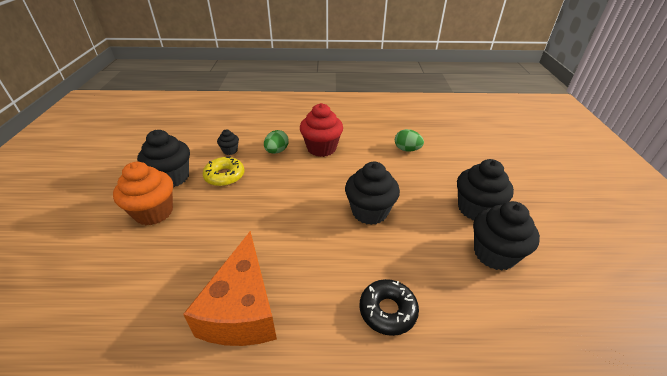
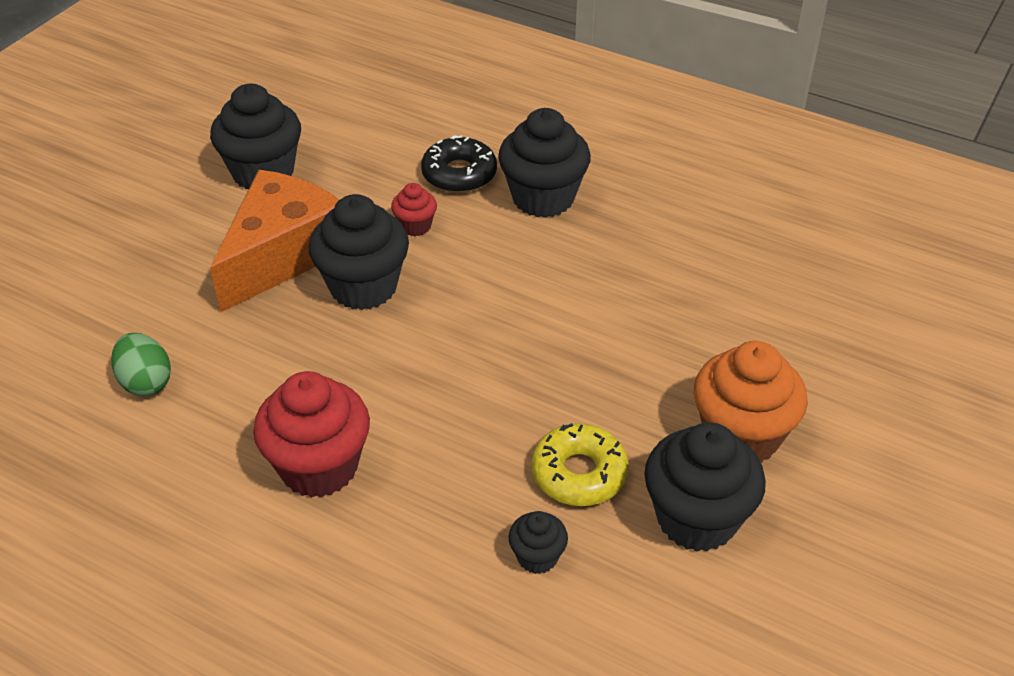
camera: 150 degrees left, 5 degrees up
(242, 309) = (630, 236): orange cheese -> orange cheese (283, 254)
(277, 151) = (426, 504): green egg -> none
(377, 256) = (415, 226): none -> red cupcake
(476, 209) = (199, 227): black cupcake -> black cupcake (543, 198)

